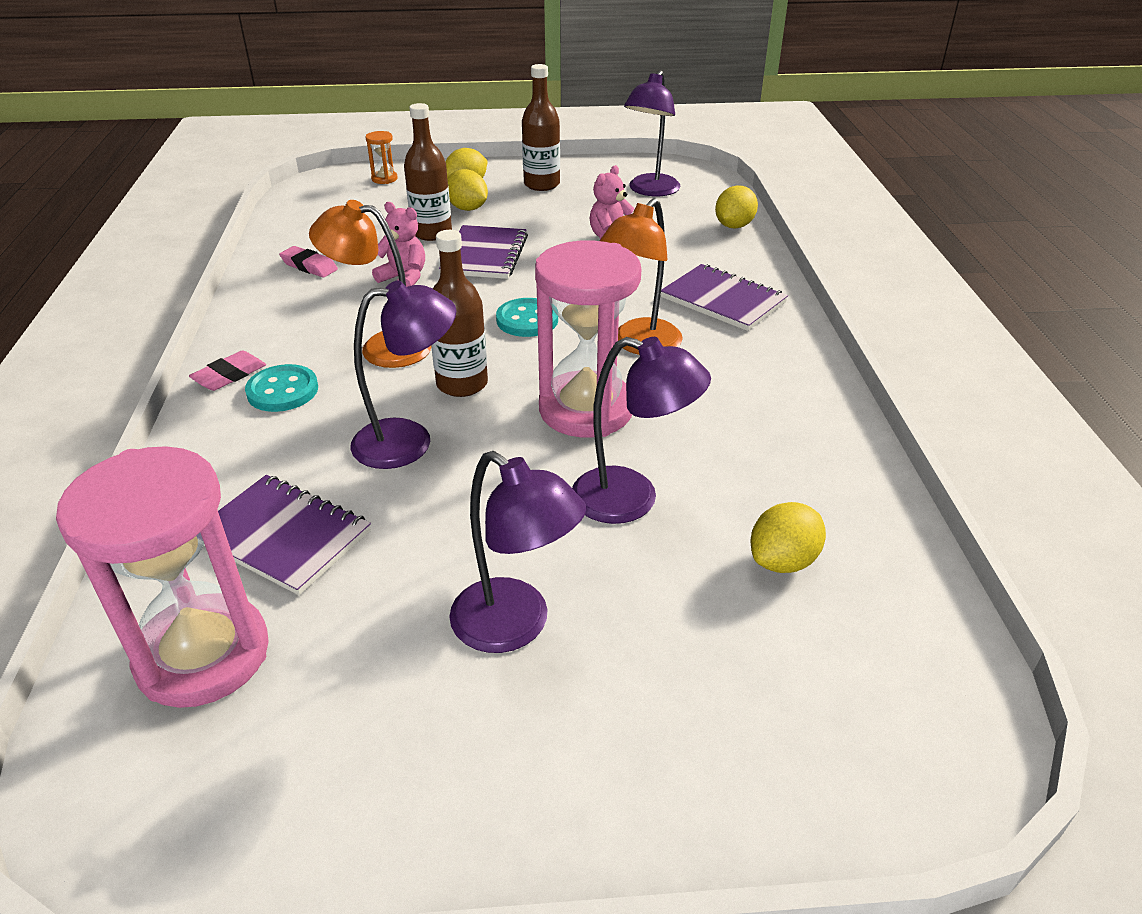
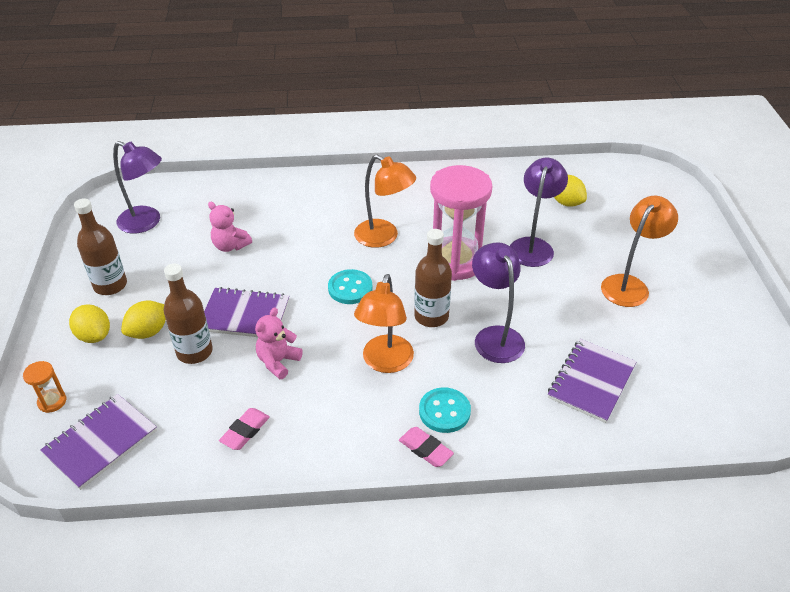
camera: 90 degrees left, 5 degrees up
(203, 655) = (683, 397): pink hourglass -> none
(515, 626) = (629, 285): purple lamp -> orange lamp
(723, 300) = (330, 200): purple notebook -> purple notebook (101, 442)
(734, 226) = (223, 186): yellow lemon -> none

